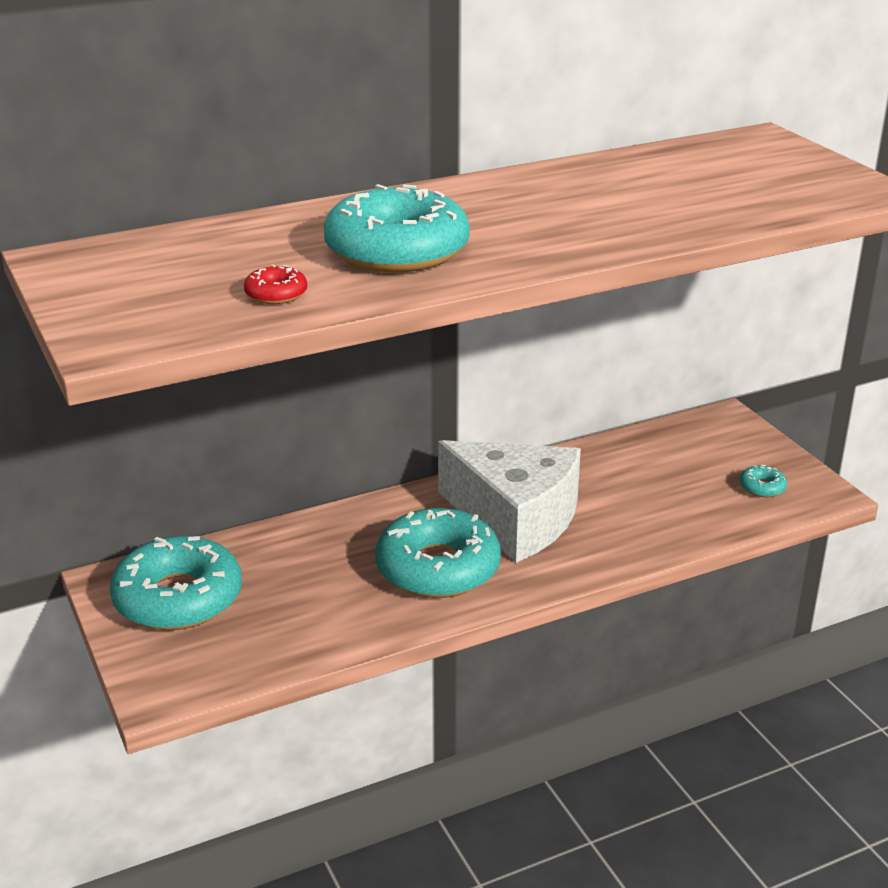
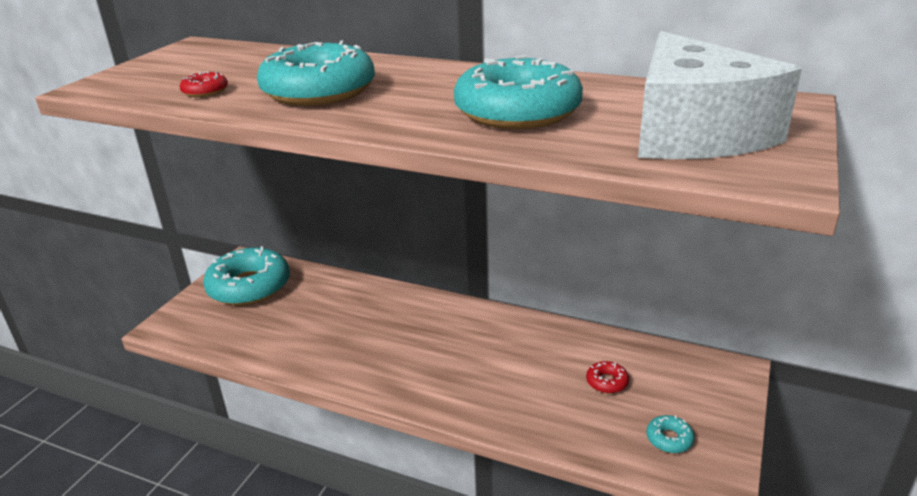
camera: 50 degrees right, 0 degrees up
(438, 568) = (373, 350): turquoise donut -> turquoise donut (517, 112)
(515, 519) = (463, 349): white cheese -> white cheese (693, 132)
(663, 476) = (607, 382): none -> red donut

